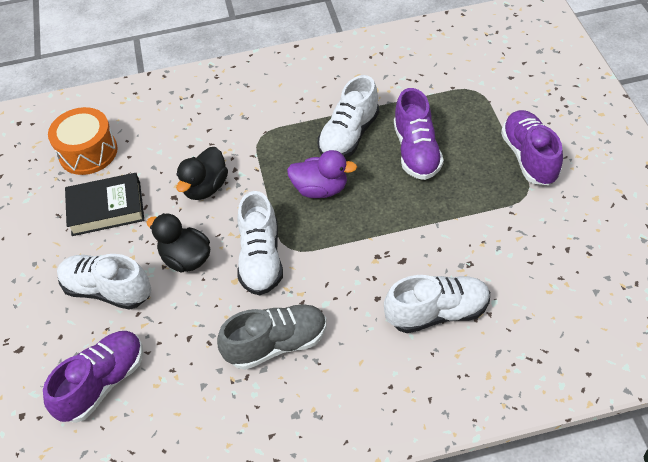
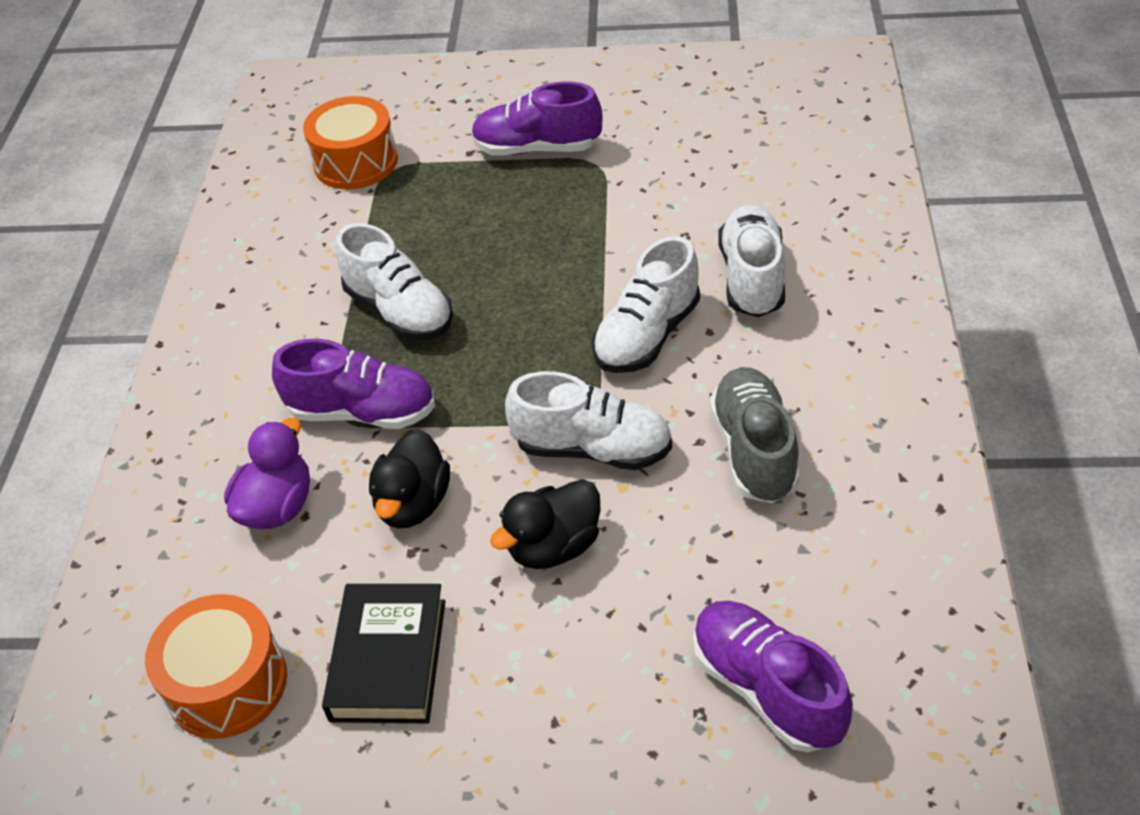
camera: 75 degrees left, 5 degrees down
(107, 290) = (577, 669): white shoe -> white shoe (647, 335)
(205, 187) = (413, 503): black duck -> black duck turned 60 degrees clockwise
(320, 189) = (489, 359): purple duck -> purple duck (277, 506)
(416, 151) = (470, 247): purple shoe -> purple shoe (362, 412)
(476, 71) = (356, 162): none -> orange drum

